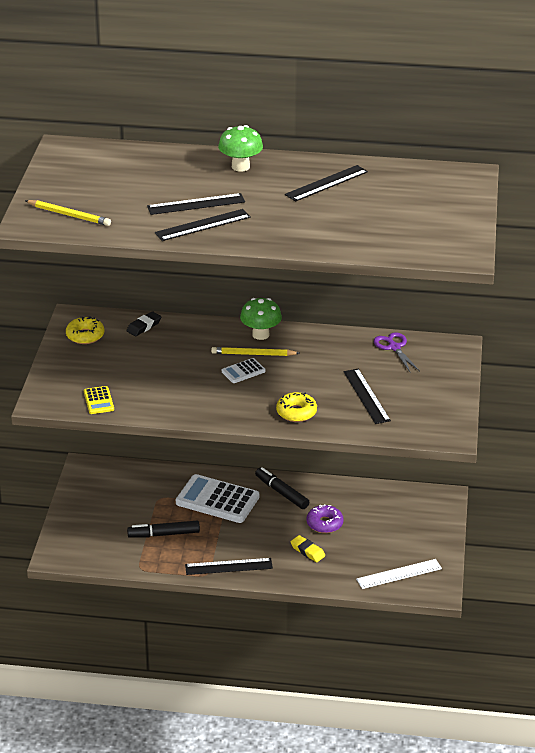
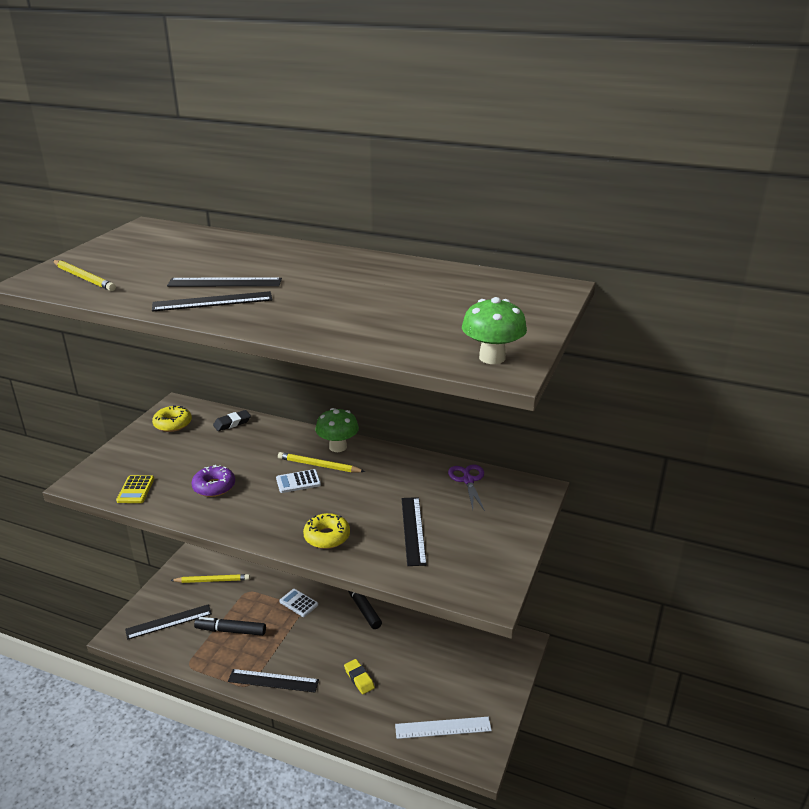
camera: 15 degrees right, 5 degrees down
(117, 494) = (212, 580): none -> yellow pencil
(217, 500) = (298, 603): white calculator -> white calculator, size x0.48
(240, 167) = (303, 256): green mushroom -> green mushroom (492, 358)
(324, 523) = (389, 649): purple donut -> purple donut (214, 487)
(326, 183) = (384, 279): black ruler -> black ruler (169, 622)

